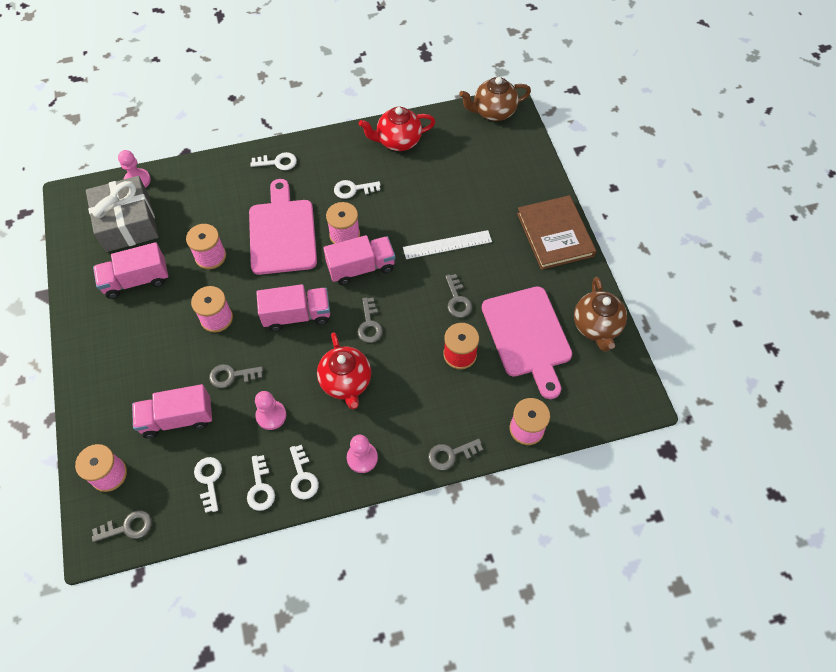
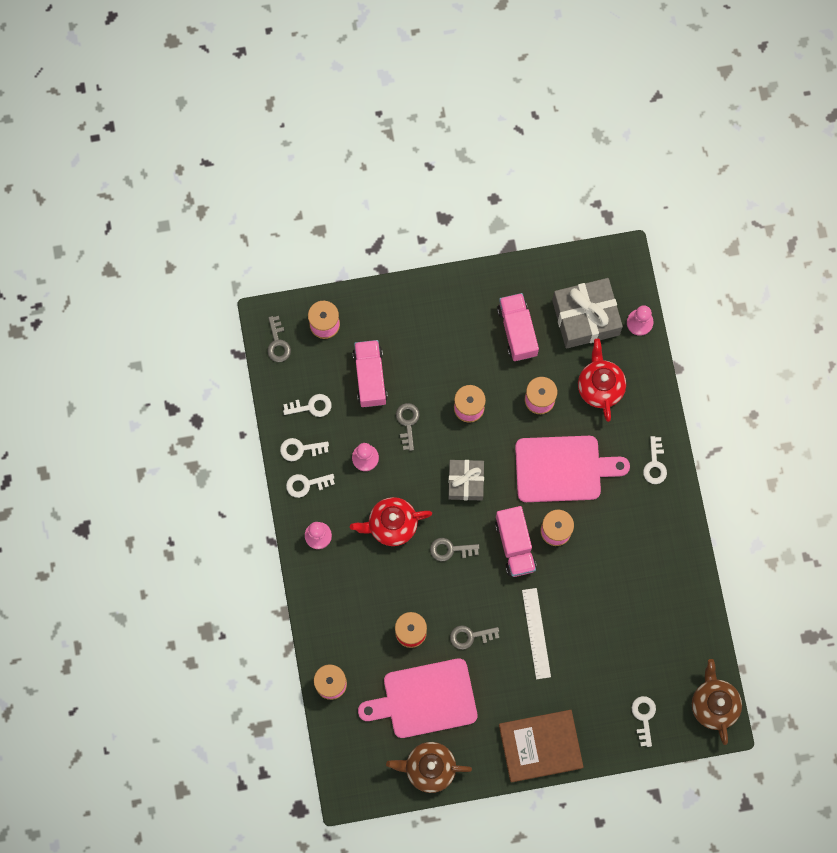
camera: 95 degrees right, 15 degrees up
(297, 315) = (466, 482): pink truck -> grey gift
(353, 189) = (613, 542): white key -> white key (644, 717)
(398, 141) = (676, 594): red teapot -> red teapot (600, 387)
(451, 454) = (313, 613): grey key -> none

